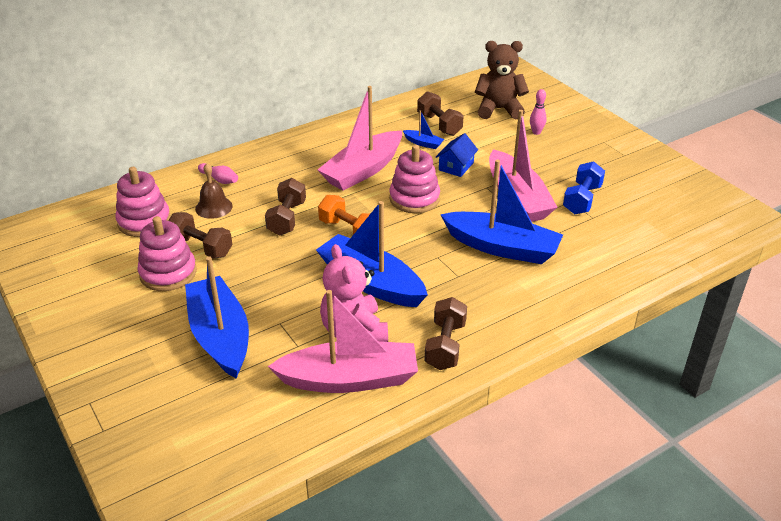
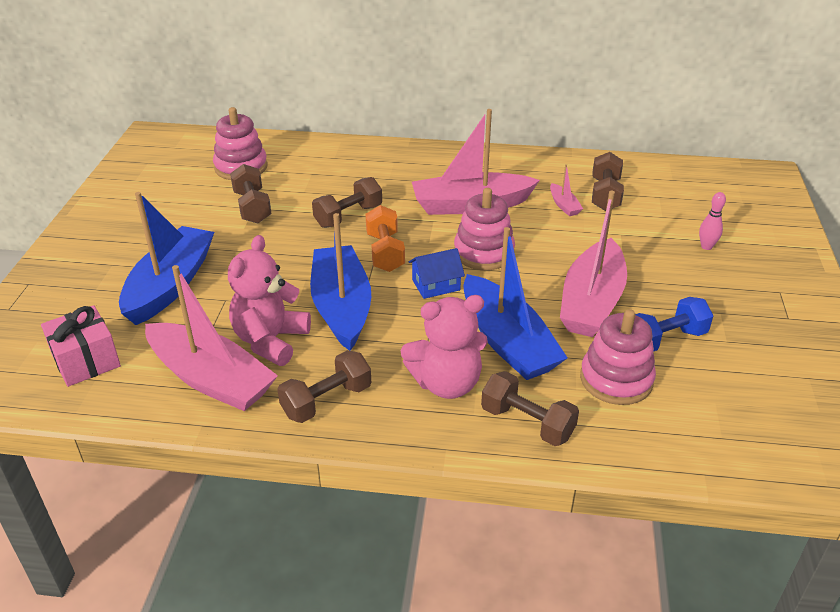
camera: 40 degrees right, 0 degrees up
(168, 273) = (203, 216): pink stacking toy -> pink stacking toy (616, 379)
(214, 207) = (305, 180): brown bell -> none
(219, 179) = (339, 159): pink bowling pin -> none
(235, 424) = (86, 361): none -> pink gift
(423, 143) = (564, 205): blue boat -> pink boat
(456, 166) = (567, 241): blue house -> blue house (436, 285)
(499, 109) = (693, 206): brown teddy bear -> none
(501, 292) = (446, 383): none -> pink teddy bear
(573, 288) = (527, 423): none -> brown dumbbell

